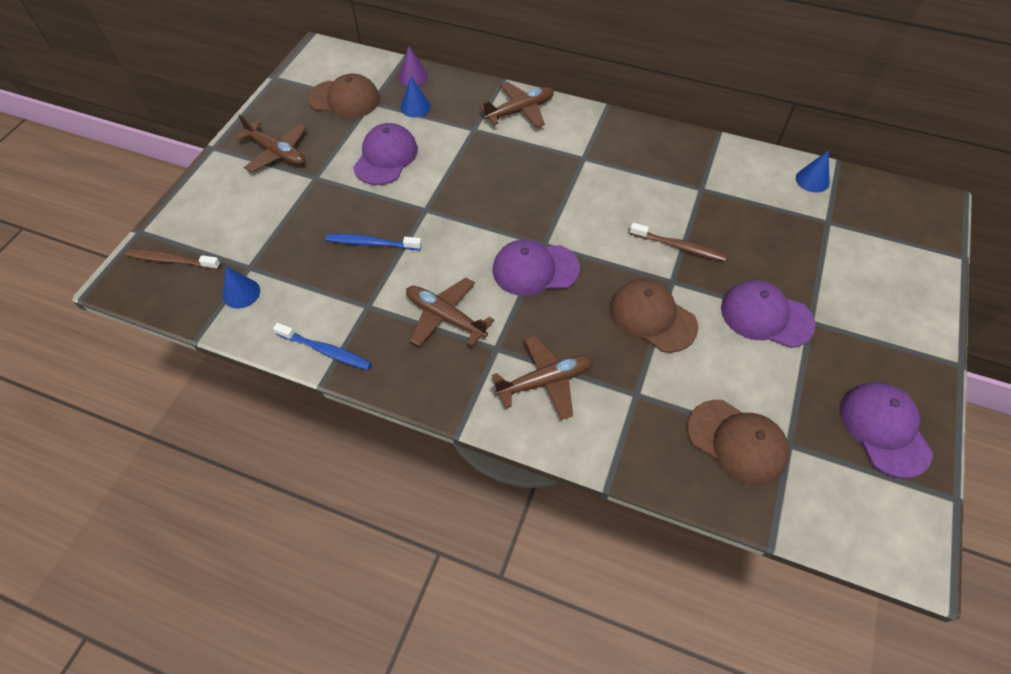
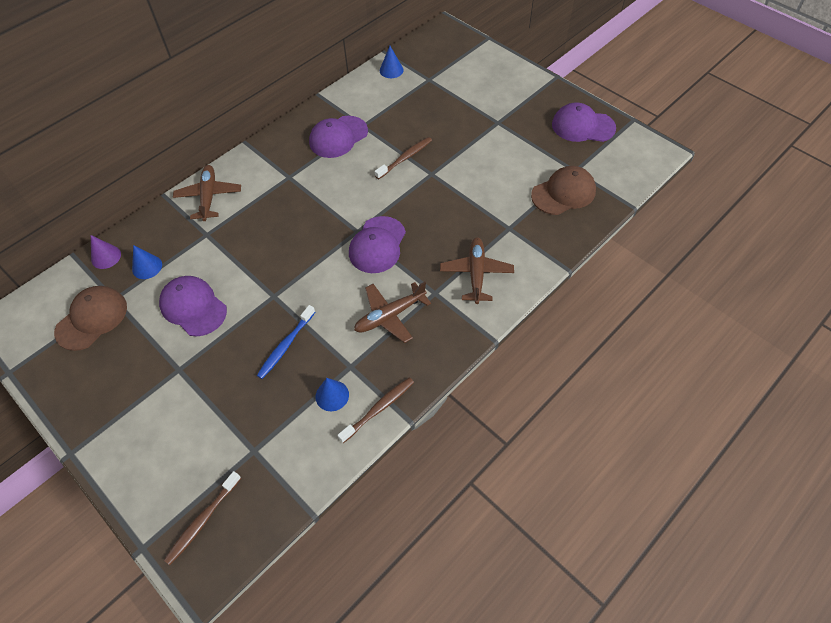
camera: 65 degrees left, 0 degrees up
(241, 293) = (280, 463): blue cone -> blue cone (332, 395)
(277, 152) = (122, 394): brown plane -> none
(326, 351) = (379, 409): blue toothbrush -> brown toothbrush
(652, 317) = (455, 196): brown cap -> none
(766, 316) = (483, 140): purple cap -> purple cap (338, 137)

